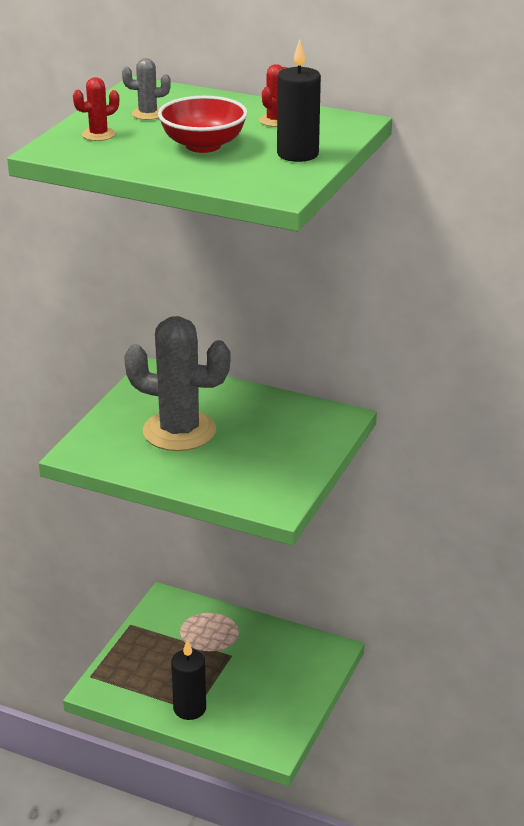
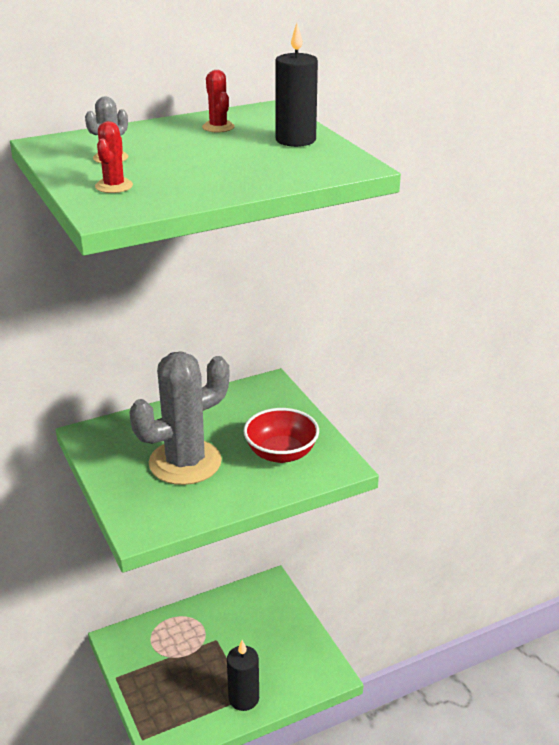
camera: 50 degrees left, 0 degrees up
(203, 145) = (217, 161): red bowl -> red bowl (281, 453)

